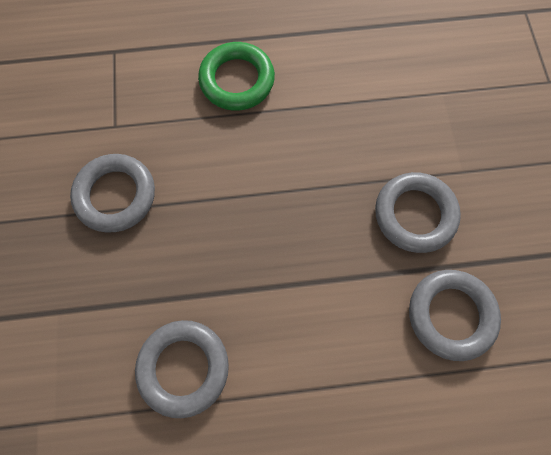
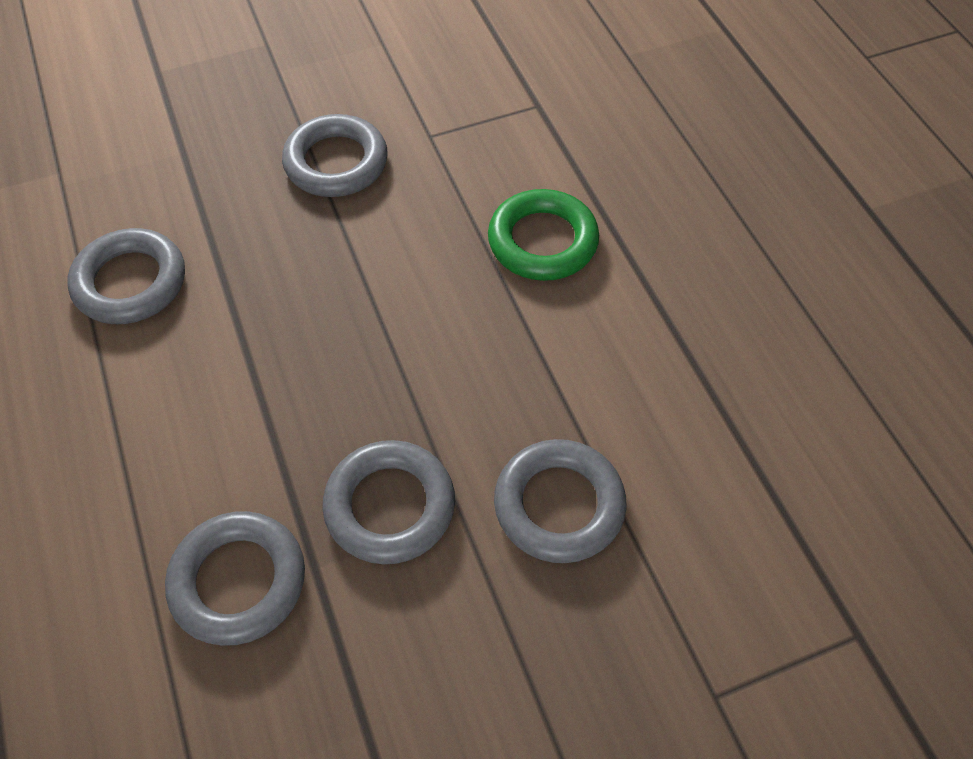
camera: 75 degrees right, 15 degrees down
(431, 122) = (559, 505): none -> grey ring

